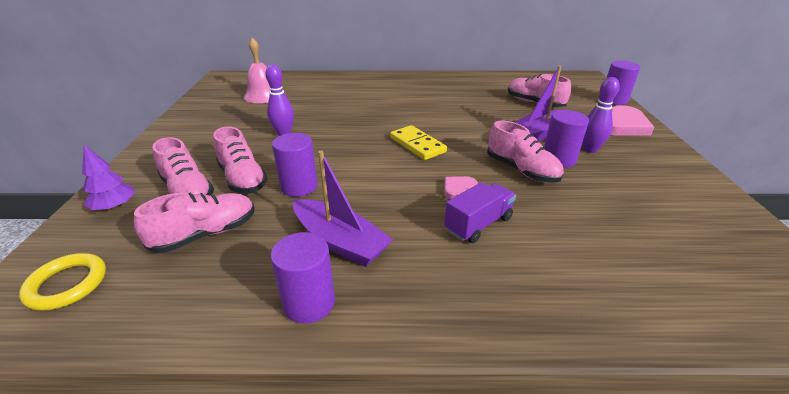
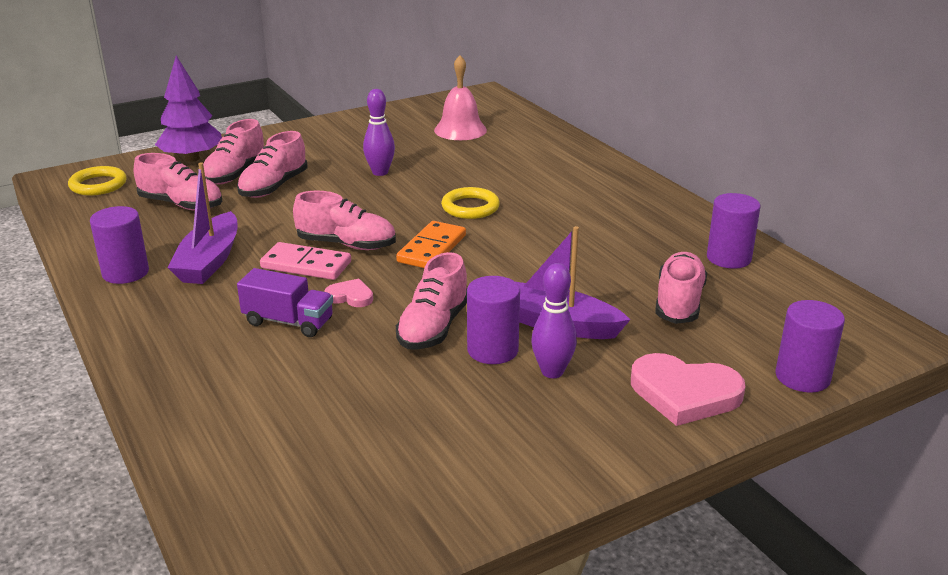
camera: 60 degrees right, 5 degrees down
(115, 207) = (192, 158): purple tree -> purple tree, size x1.61
(299, 186) = (282, 215): purple cylinder -> purple cylinder (728, 258)
(375, 120) = (470, 207): none -> yellow ring
(379, 172) = (346, 244): none -> pink shoe
(395, 196) = (306, 265): none -> pink domino
(417, 145) = (431, 249): yellow domino -> orange domino

